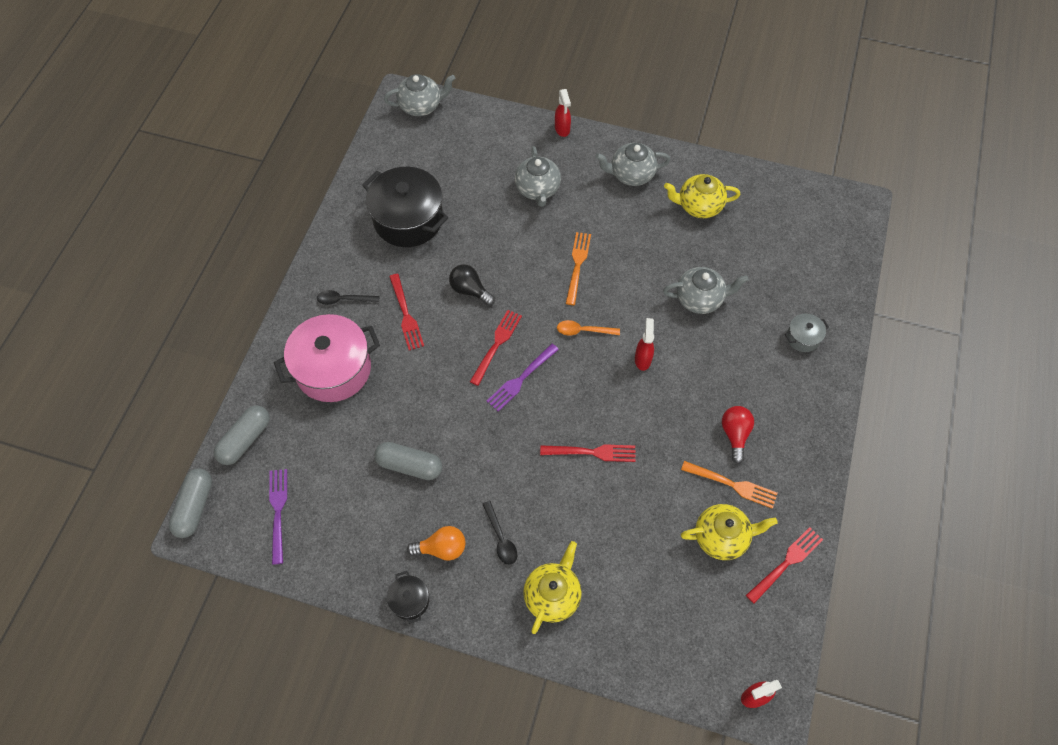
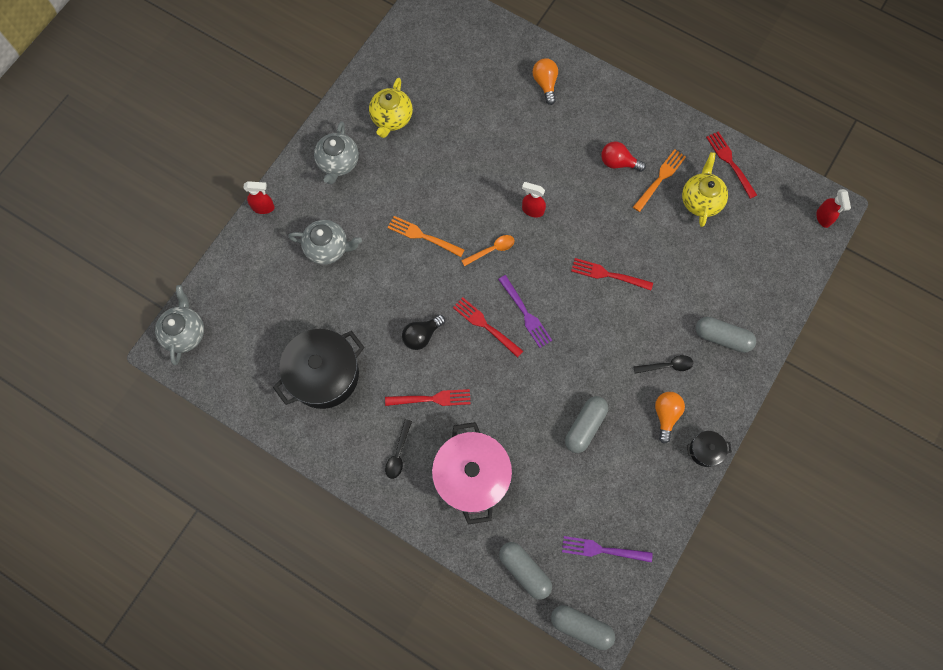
camera: 75 degrees left, 10 degrees up
(552, 595) = (722, 337): yellow teapot -> grey capsule
(583, 331) = (492, 250): orange spoon -> orange spoon turned 135 degrees counterclockwise
(592, 452) = (608, 274): red fork -> red fork turned 90 degrees counterclockwise
(700, 299) = (487, 148): grey teapot -> none
(802, 338) = (545, 84): grey pot -> orange light bulb

